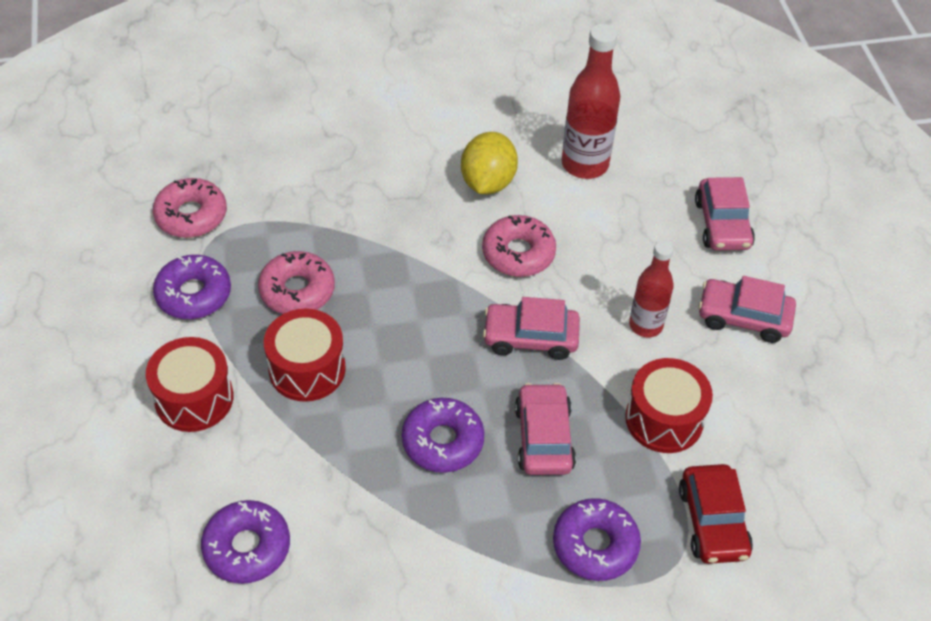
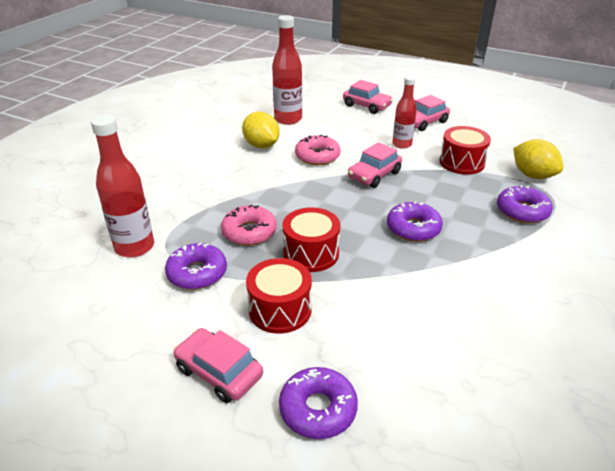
camera: 50 degrees left, 15 degrees down
(191, 215) = (134, 247): pink donut -> red bottle
(247, 547) = (423, 338): purple donut -> purple donut (318, 409)
(544, 437) = (441, 197): pink car -> pink car (219, 372)
(713, 522) = (532, 175): red car -> yellow lemon

